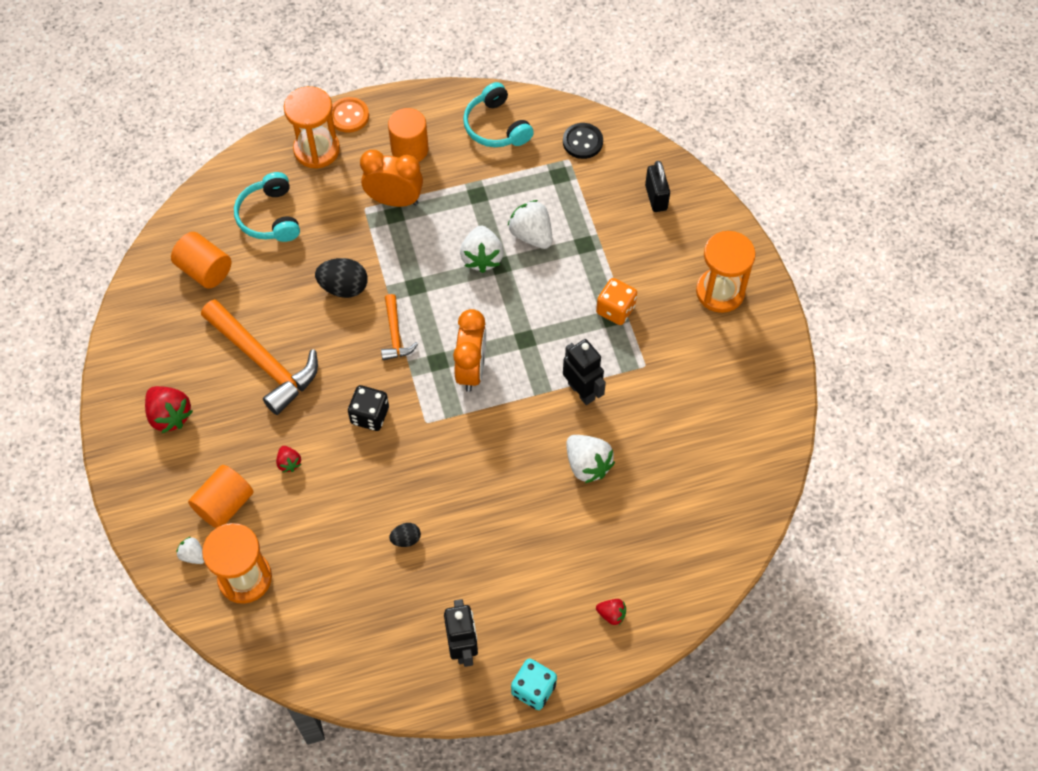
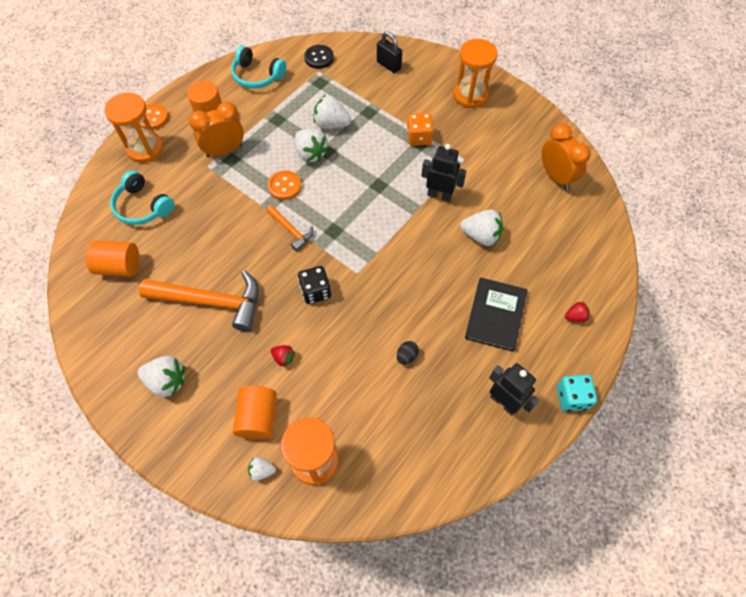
camera: 35 degrees left, 0 degrees up
(170, 416) = (167, 381): red strawberry -> white strawberry
(344, 287) = (232, 221): black egg -> none
(426, 279) = (284, 186): none -> orange button
(471, 370) = (360, 223): orange clock -> orange clock (556, 177)
(529, 557) = (495, 315): none -> black book

